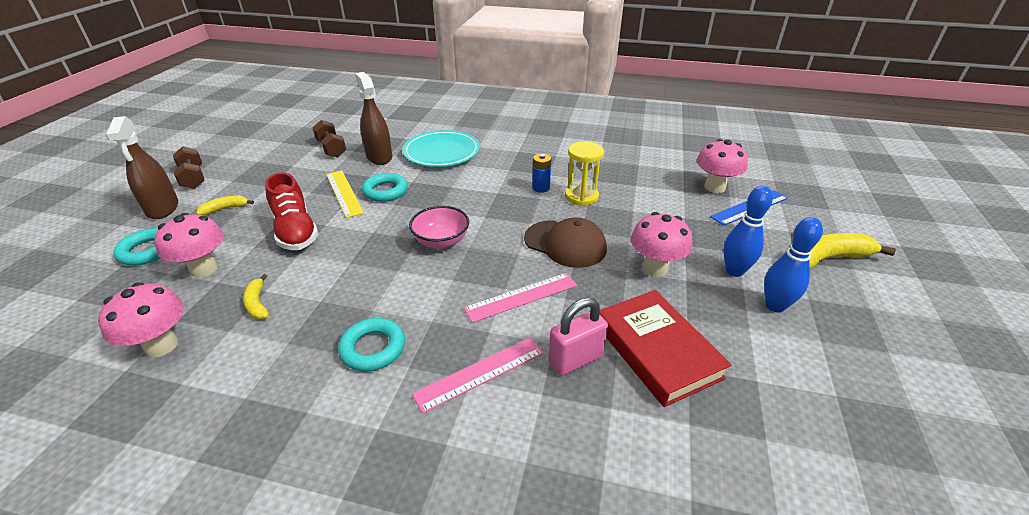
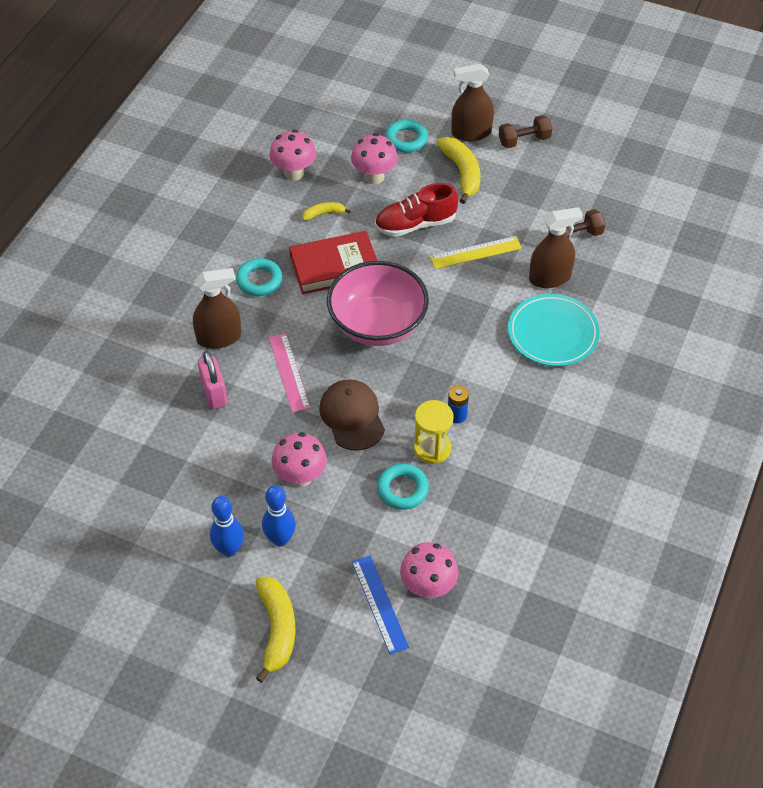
camera: 100 degrees right, 15 degrees up
(225, 209) = (462, 173): yellow banana -> yellow banana, size x1.88
(385, 191) = (473, 284): turquoise ring -> turquoise ring (402, 489)
(441, 241) = (377, 324): pink bowl -> pink bowl, size x1.85
(480, 373) = (219, 337): pink ruler -> brown spray bottle
(565, 244) = (352, 416): brown cap -> brown cap turned 120 degrees clockwise
(656, 350) = (207, 446): red book -> red book (334, 267)

